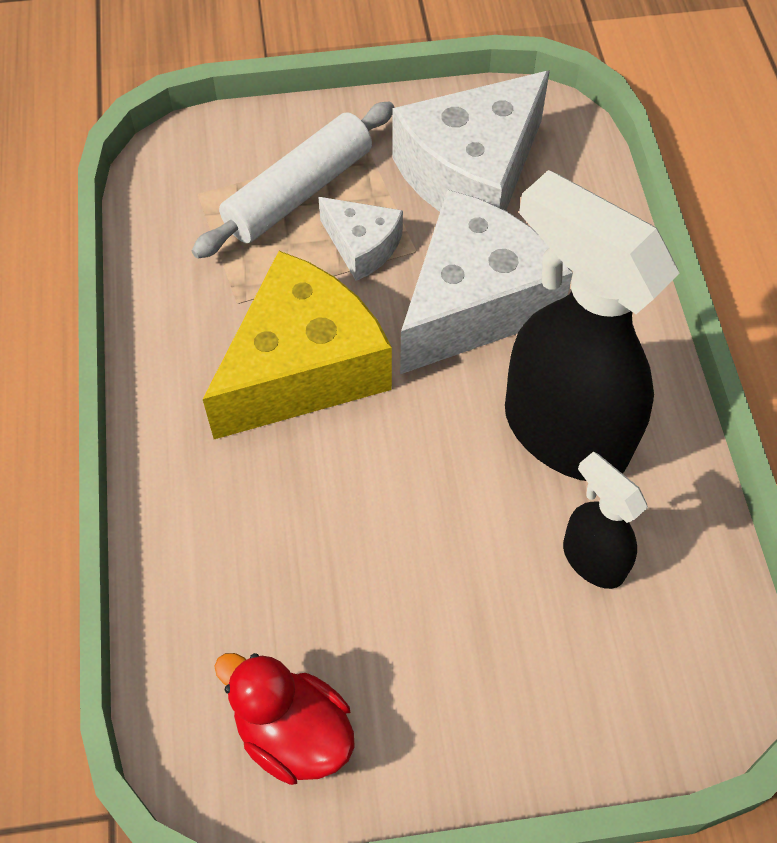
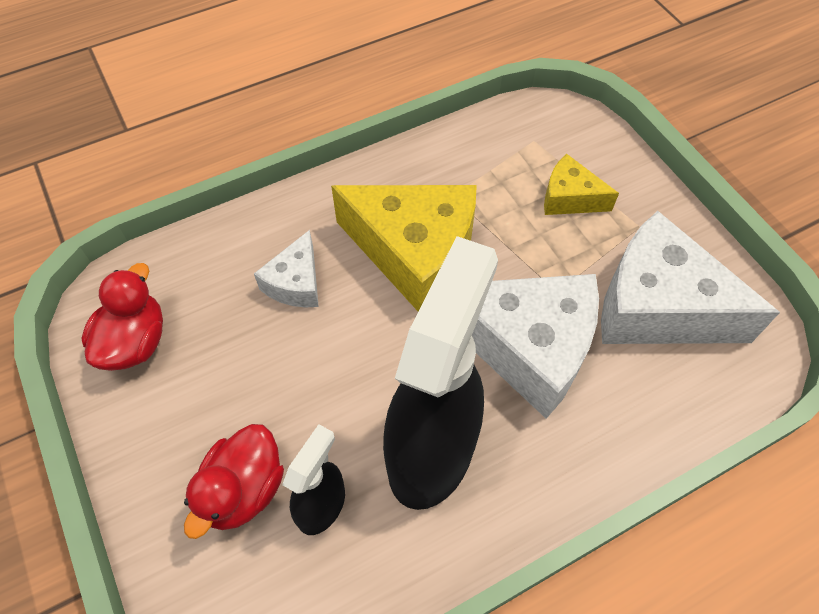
camera: 70 degrees right, 0 degrees up
(299, 192) = (569, 198): white rolling pin -> yellow cheese
(362, 246) = (542, 254): white cheese -> white cheese (296, 283)
(548, 639) = (243, 490): none -> red duck

